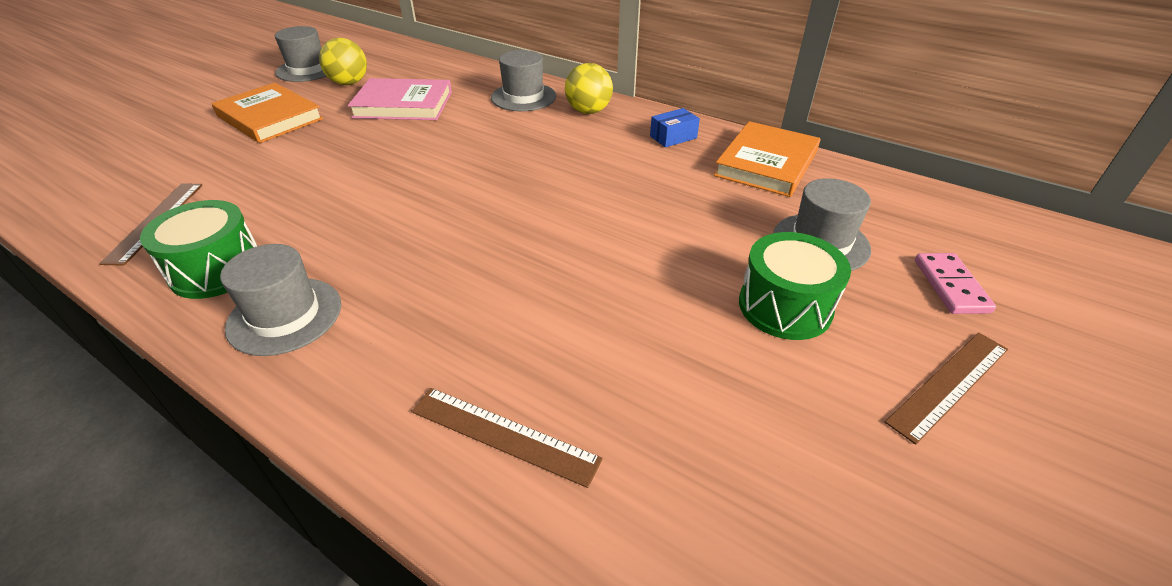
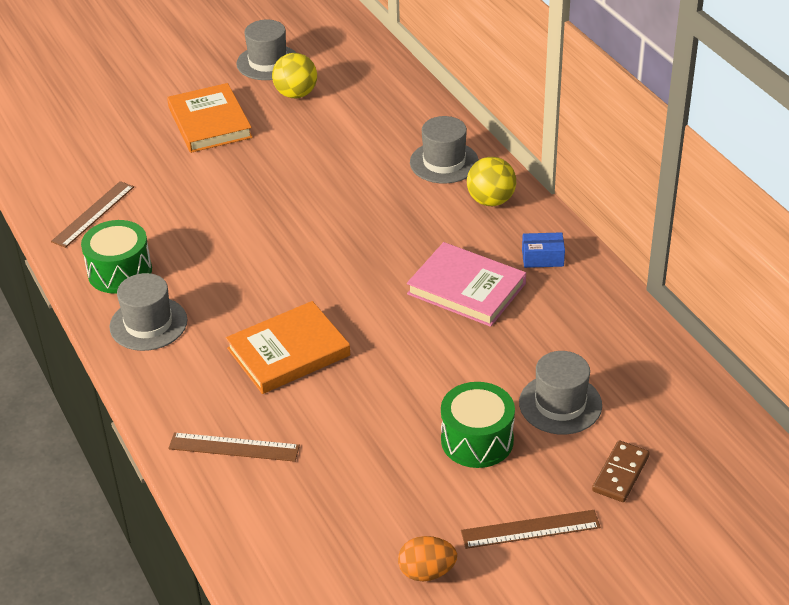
camera: 30 degrees right, 0 degrees up
(403, 104) = (329, 139): pink book -> pink book (466, 288)
(503, 435) = (234, 447): brown ruler -> brown ruler turned 45 degrees counterclockwise
(766, 163) = (599, 316): orange book -> orange book (288, 352)
(911, 505) = (427, 572): none -> orange egg
(951, 286) = (620, 474): pink domino -> brown domino

